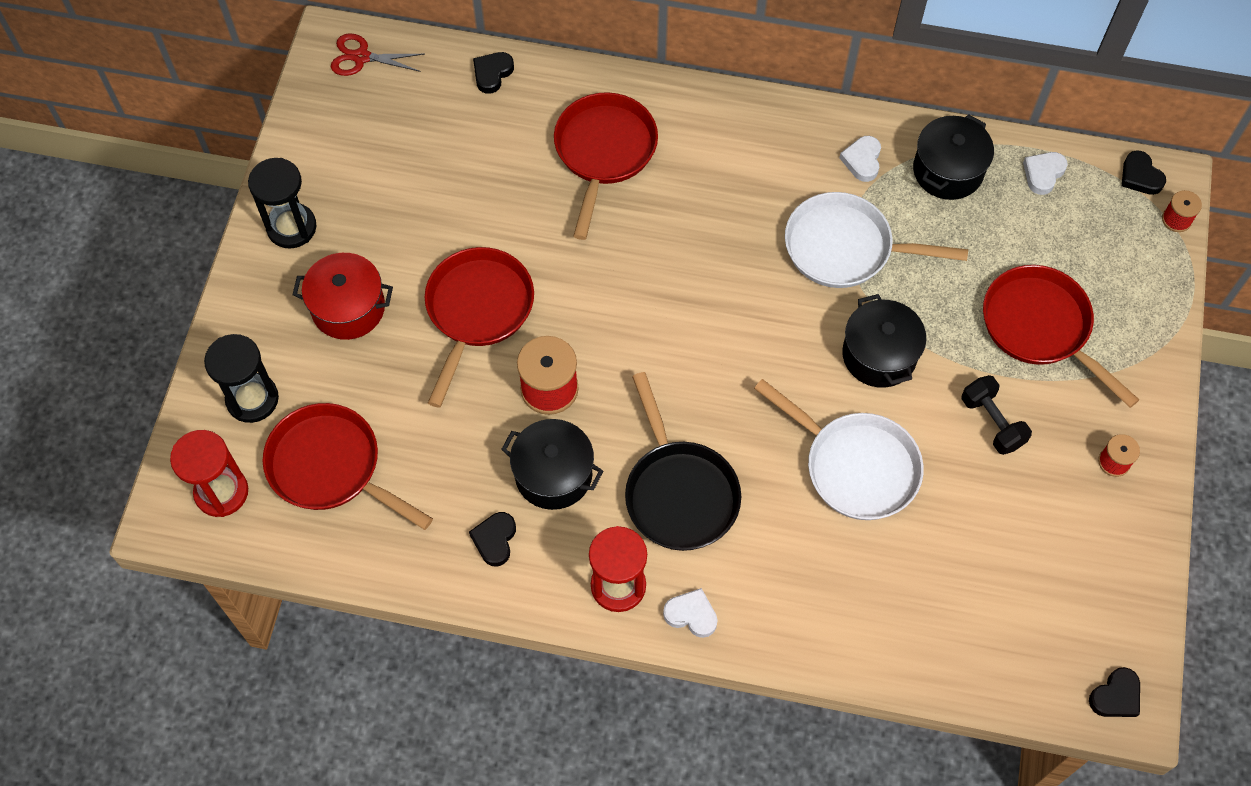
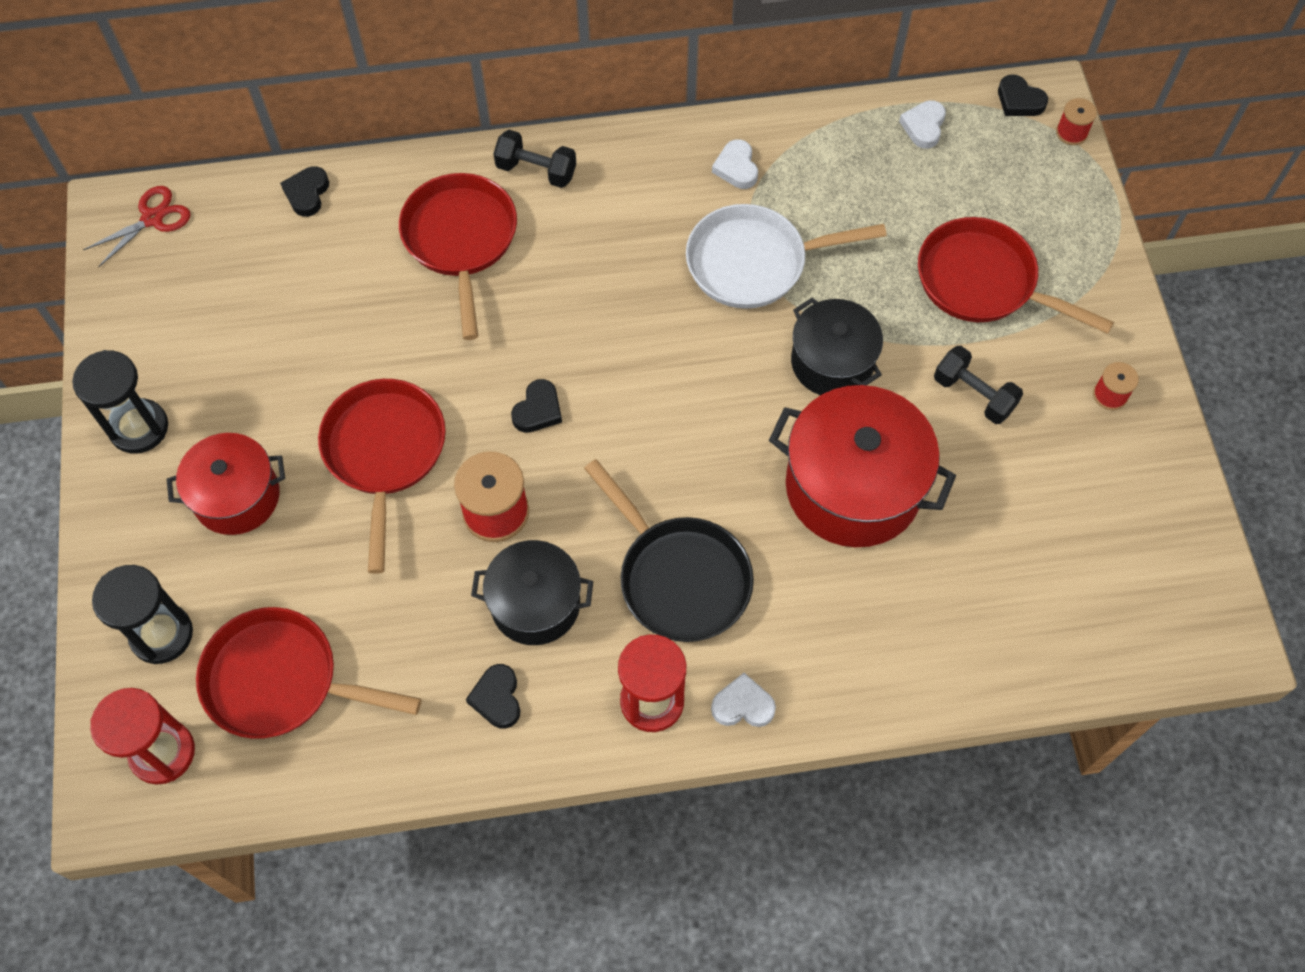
camera: 20 degrees left, 0 degrees up
(361, 57) = (153, 218): red scissors -> red scissors turned 150 degrees clockwise
(689, 111) = (536, 170): none -> black dumbbell
(855, 466) = (853, 487): white pan -> red pot
(947, 171) = (827, 152): black pot -> none
(1116, 696) = (1209, 635): black heart -> black heart (538, 410)

